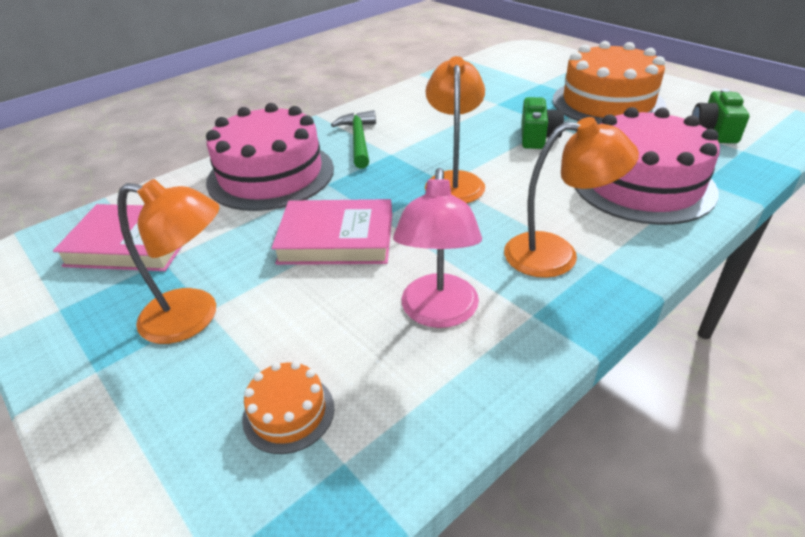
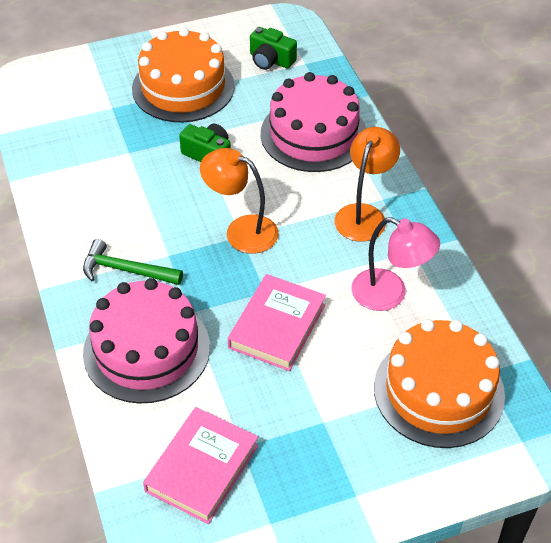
camera: 70 degrees left, 10 degrees up
(194, 317) = (327, 431): orange lamp -> none
(288, 413) = (438, 391): orange cake -> orange cake, size x2.27

